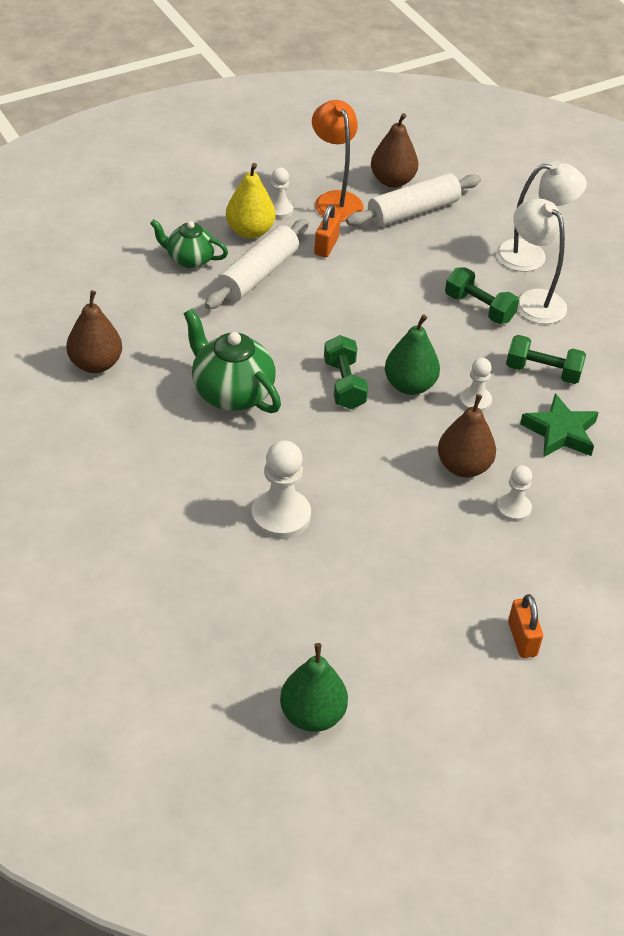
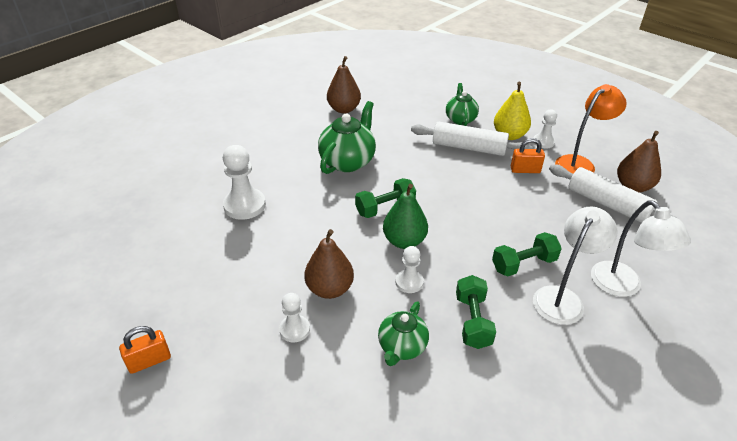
camera: 75 degrees right, 5 degrees down
(312, 715) = (71, 256): green pear -> none
(479, 308) = (523, 264): green dumbbell -> green dumbbell turned 45 degrees clockwise
(560, 432) = (402, 347): green star -> green teapot

